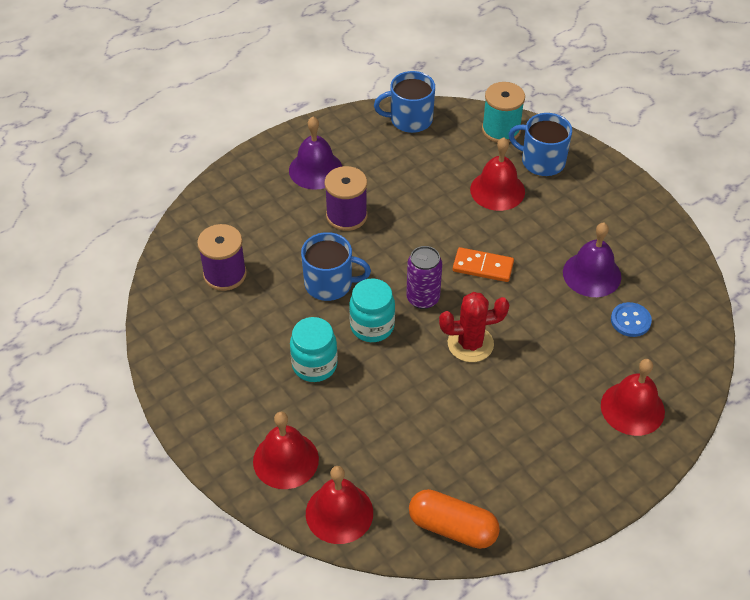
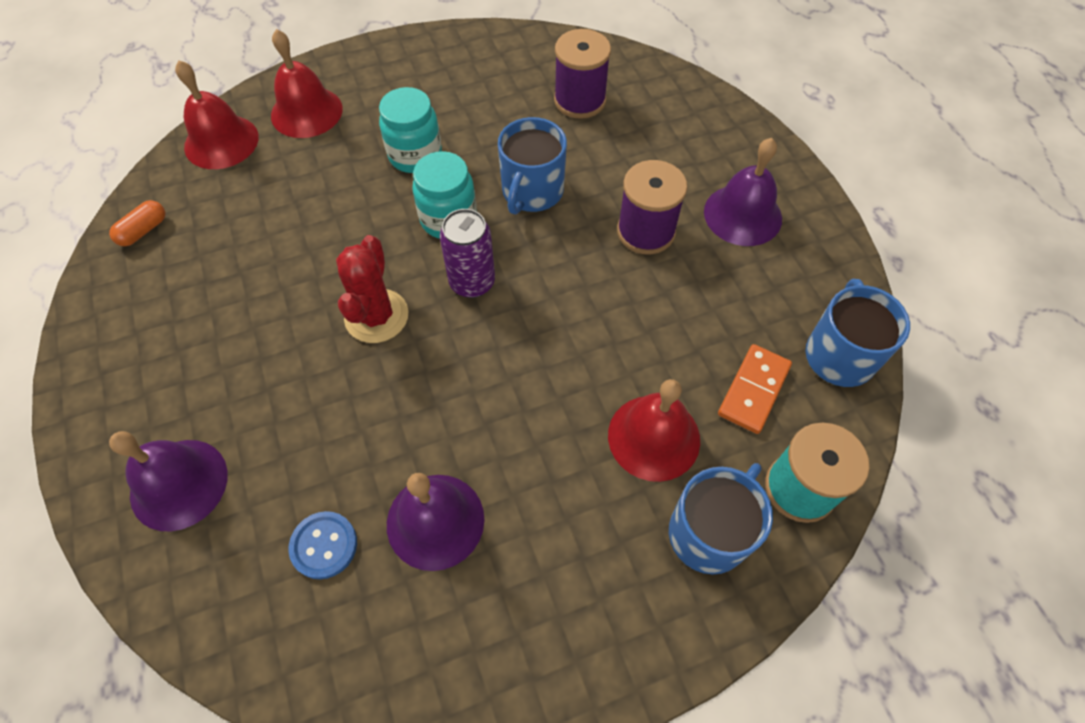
camera: 105 degrees right, 10 degrees up
(452, 528) = (143, 230): orange capsule -> orange capsule, size x0.54
(483, 266) = (503, 369): orange domino -> orange domino (754, 390)
(632, 408) = (179, 484): red bell -> purple bell

